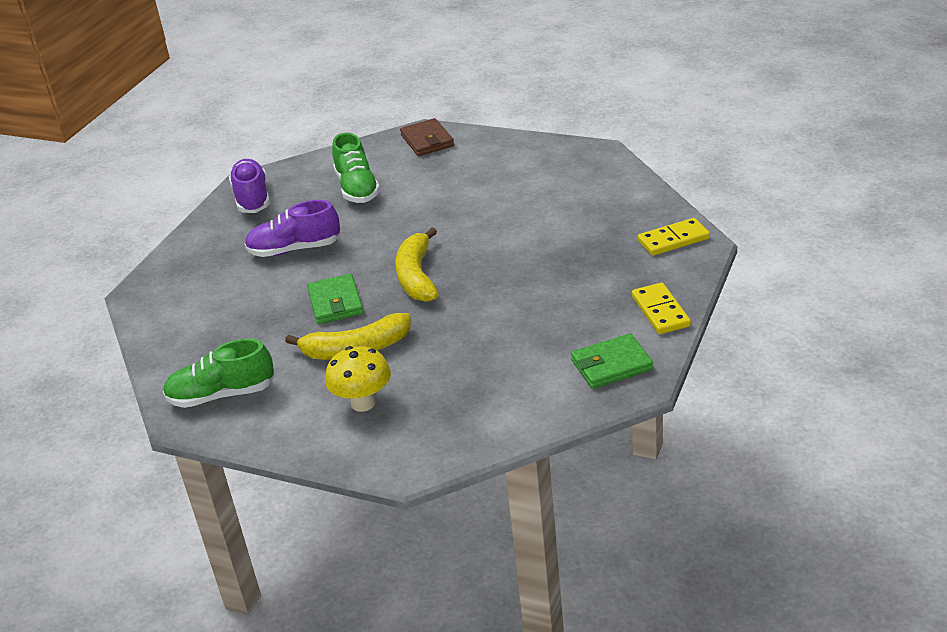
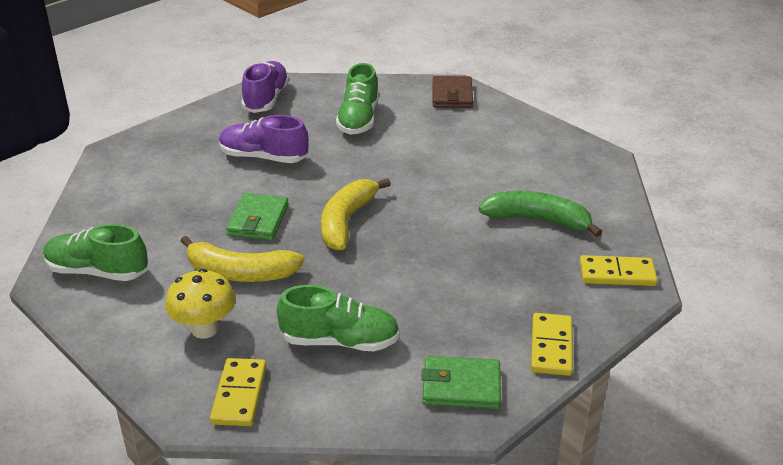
camera: 20 degrees right, 0 degrees up
(436, 438) = (239, 395): none -> yellow domino
(487, 369) = (340, 341): none -> green shoe
(580, 220) = (537, 220): none -> green banana

